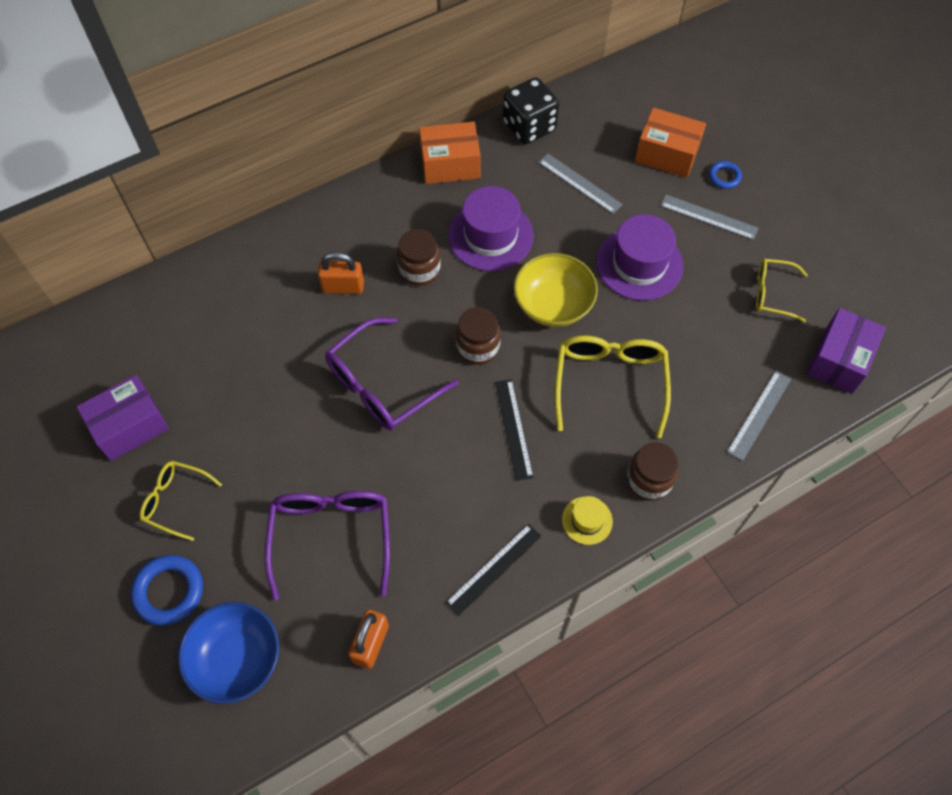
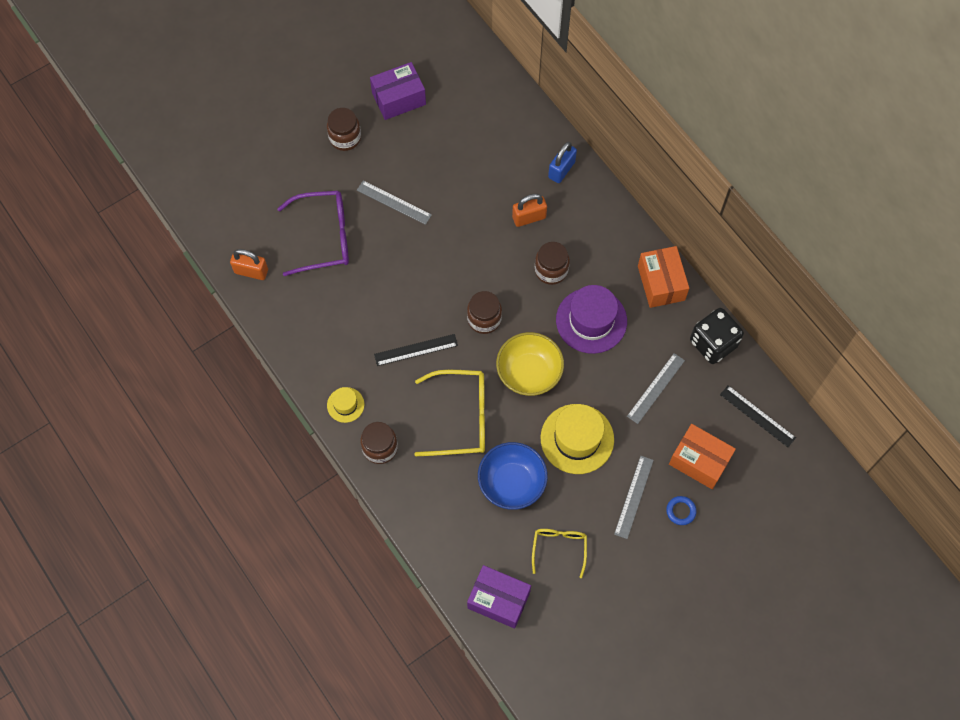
camera: 85 degrees right, 5 degrees up
(130, 426) = (399, 99): purple box -> purple box turned 75 degrees counterclockwise
(169, 591) = (282, 146): blue ring -> none
(176, 501) = (345, 138): yellow glasses -> brown jar
(237, 659) = (239, 193): blue bowl -> blue bowl (512, 482)
(282, 246) = (561, 170): none -> blue padlock
(343, 287) = (529, 217): orange padlock -> orange padlock turned 75 degrees clockwise
(382, 385) = (445, 255): purple glasses -> none
(494, 569) = (306, 344): black ruler -> black ruler (757, 416)
(639, 264) = (577, 439): purple hat -> yellow hat
(666, 154) = (699, 461): orange box -> orange box turned 75 degrees counterclockwise
(759, 415) = (442, 532): grey ruler -> grey ruler (394, 202)

